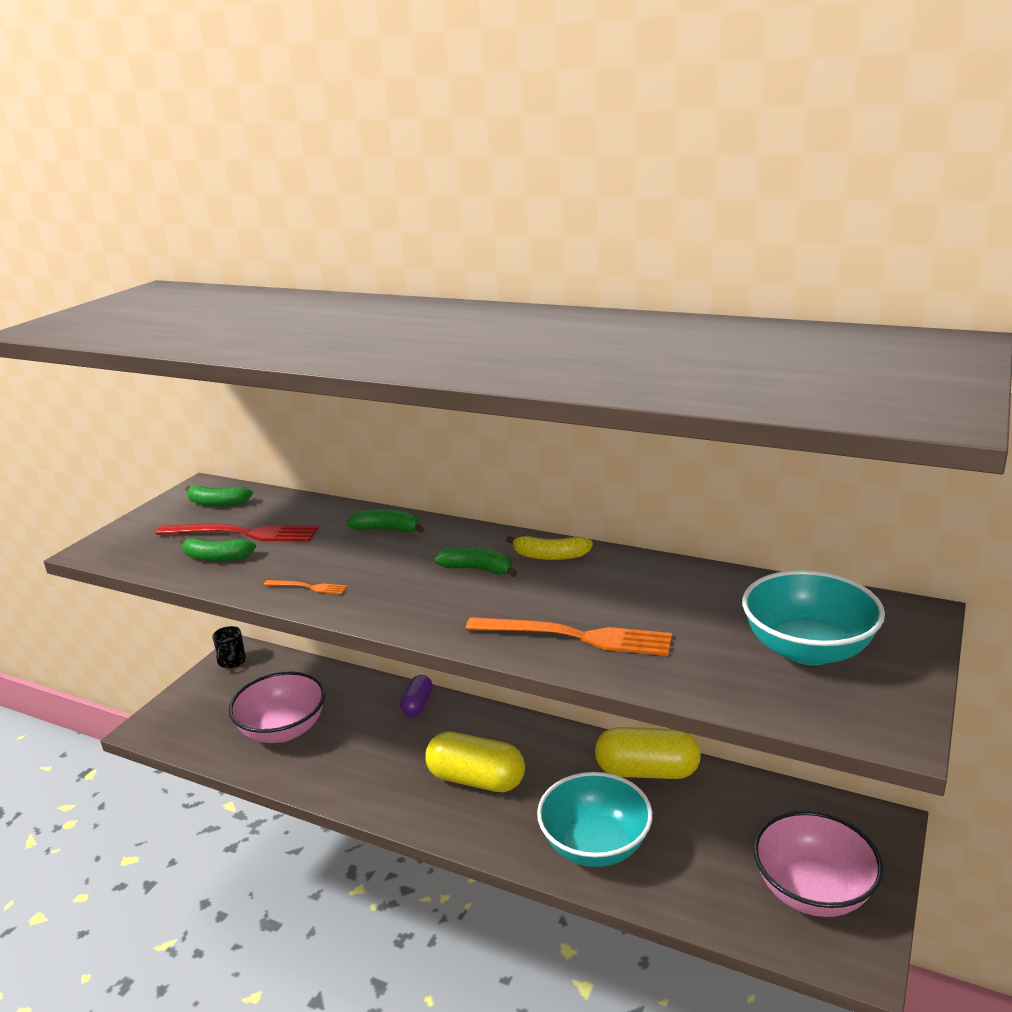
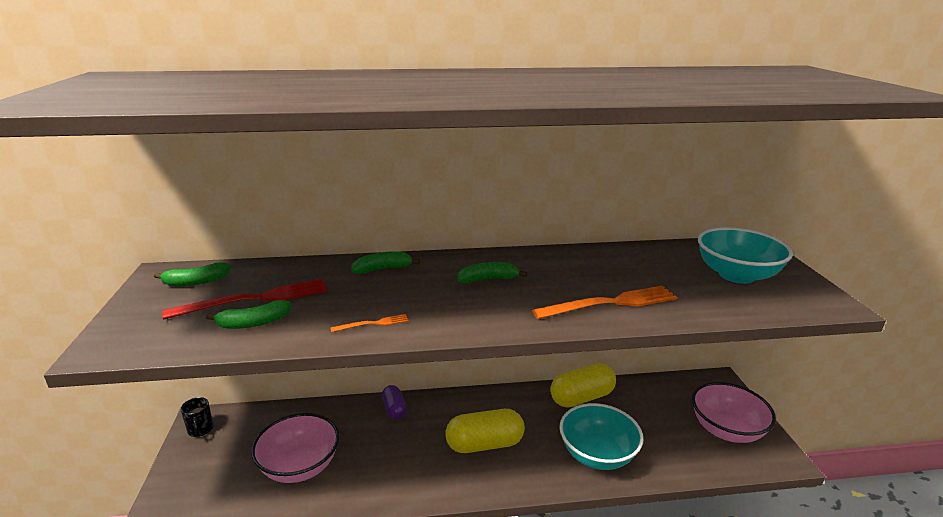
camera: 35 degrees left, 0 degrees up
(550, 556) = (524, 260): yellow banana -> none

